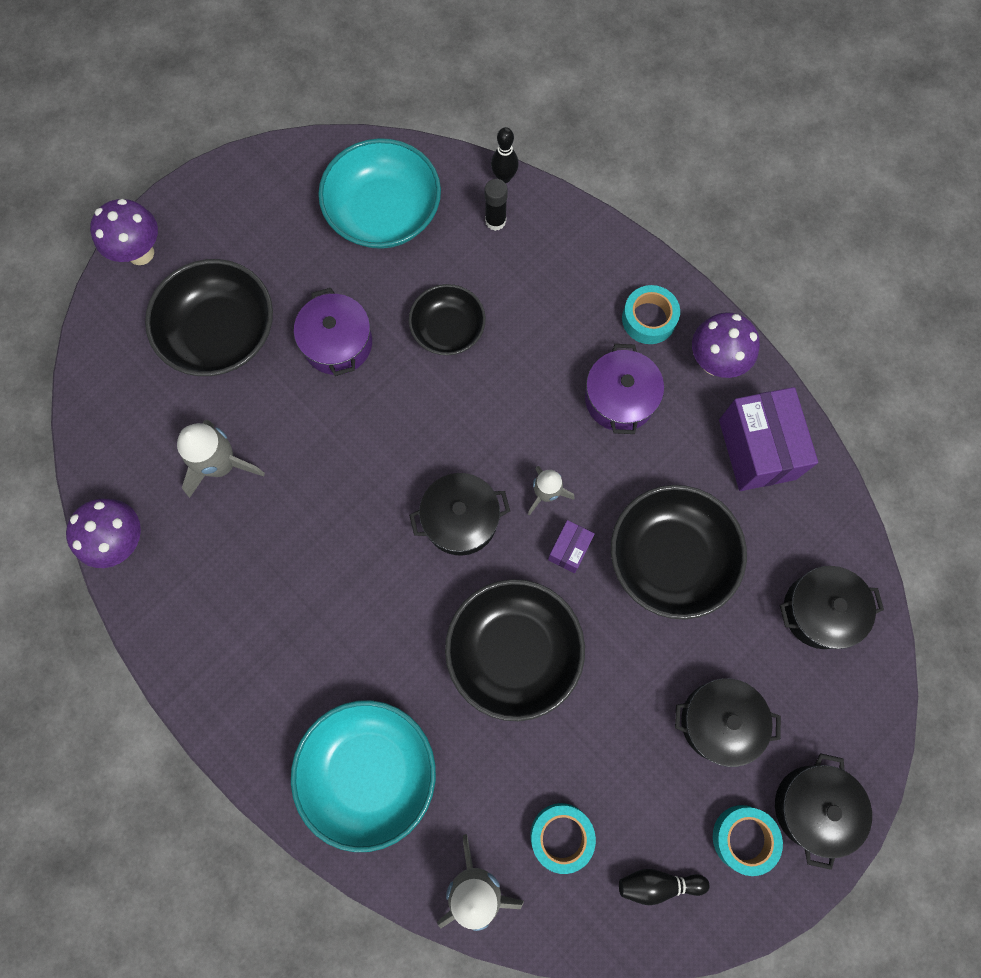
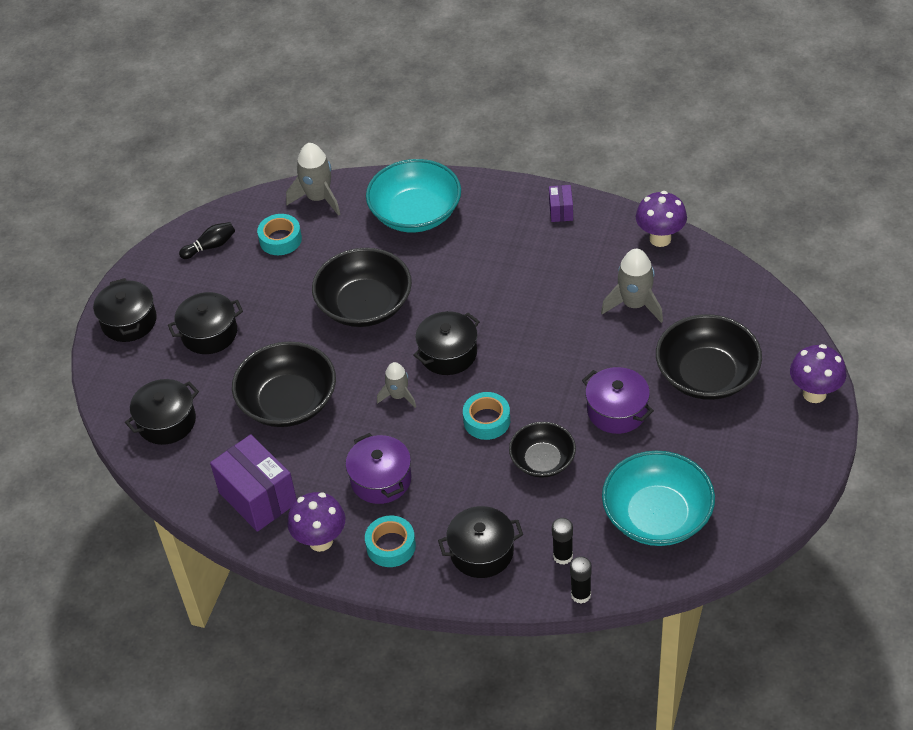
camera: 155 degrees right, 25 degrees down
(504, 177) = (581, 594): black bowling pin -> black glue stick
(566, 265) = (482, 552): none -> black pot
(569, 549) = (361, 373): purple box -> purple box (561, 211)
(744, 838) = (167, 288): turquoise tape -> turquoise tape (486, 420)

